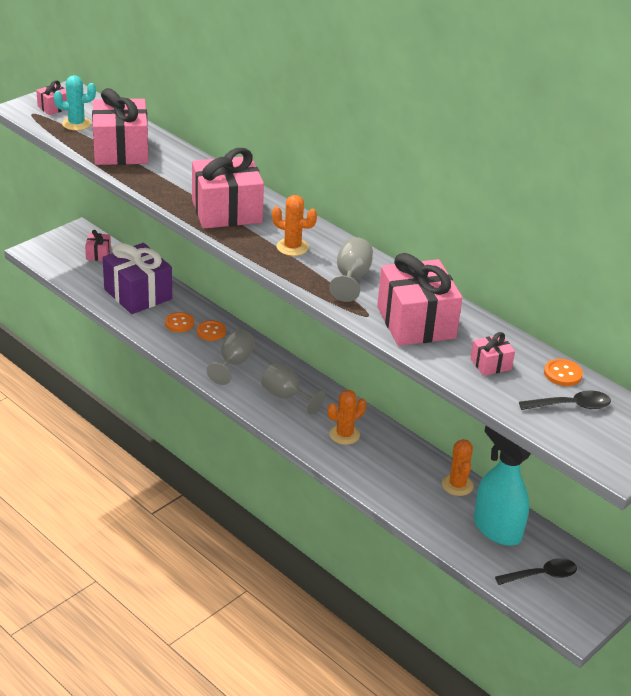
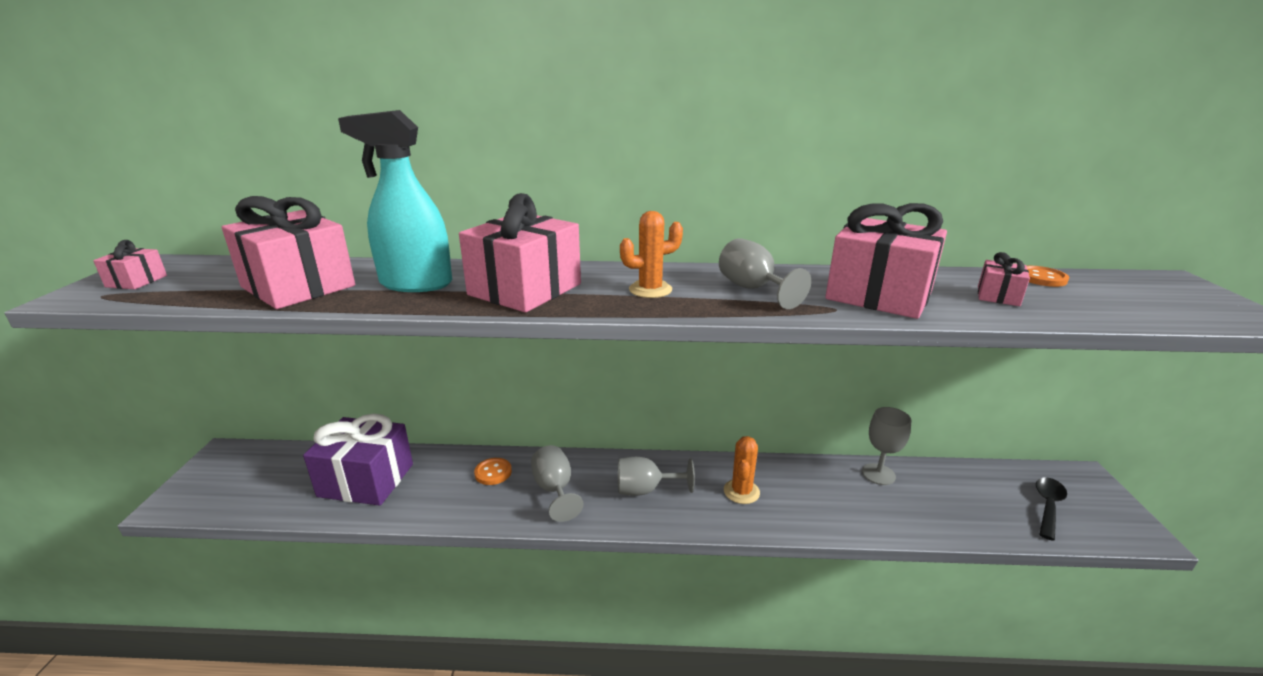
camera: 40 degrees left, 10 degrees down
(76, 124) = (194, 284): turquoise cactus -> none
(98, 254) = (272, 464): pink gift -> none
(179, 323) = (449, 483): orange button -> none
(457, 485) = (878, 474): orange cactus -> grey goblet
(497, 529) = (960, 491): turquoise spray bottle -> turquoise spray bottle (415, 284)
(571, 406) = (1110, 294): black spoon -> none

